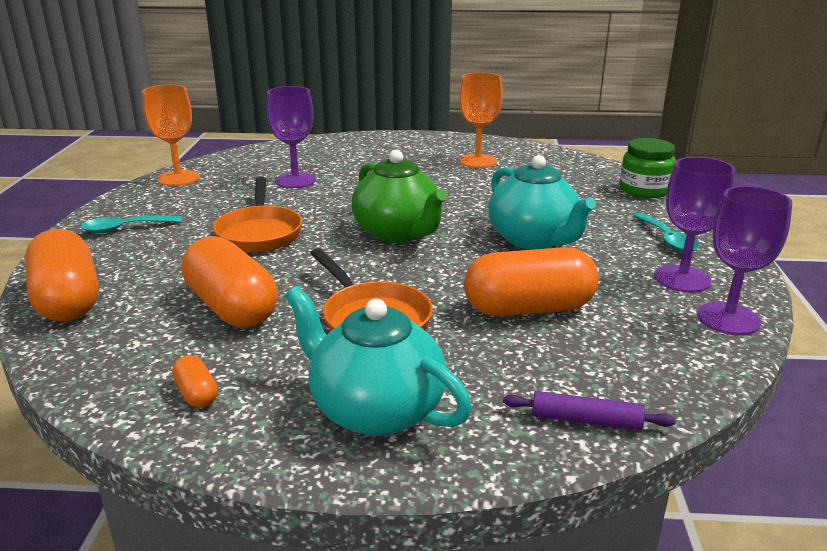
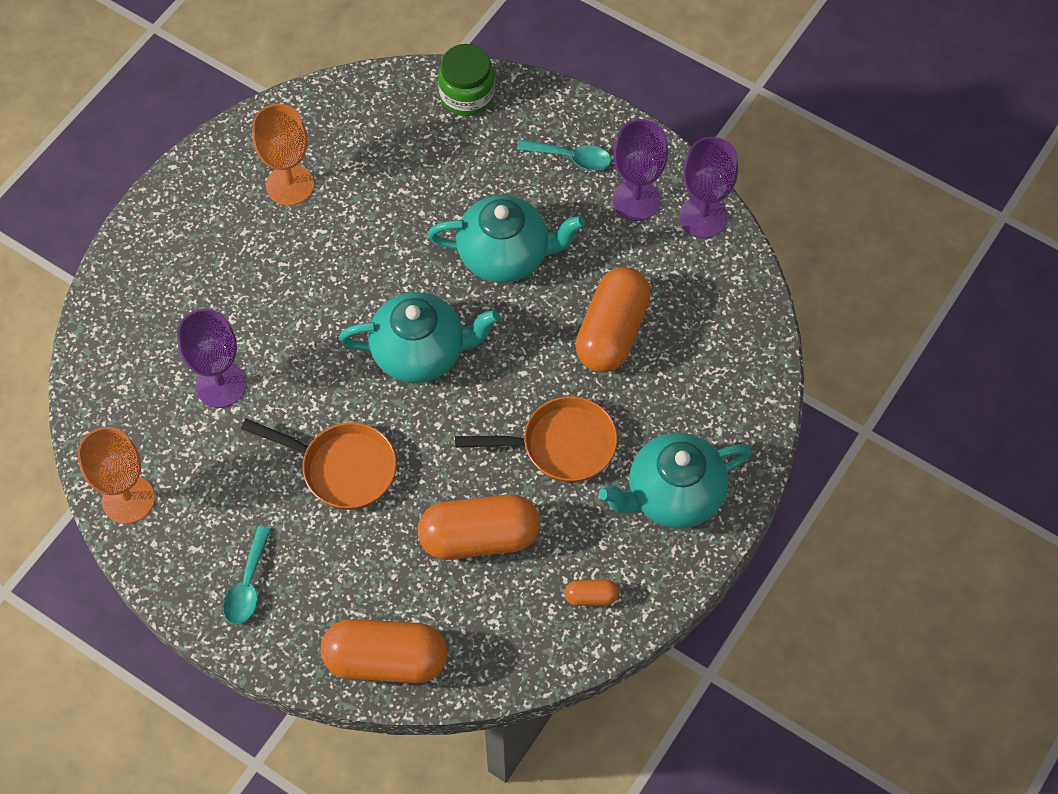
camera: 60 degrees left, 35 degrees up
(398, 233) = (421, 352): green teapot -> turquoise teapot
(585, 420) = (752, 384): purple rolling pin -> none

